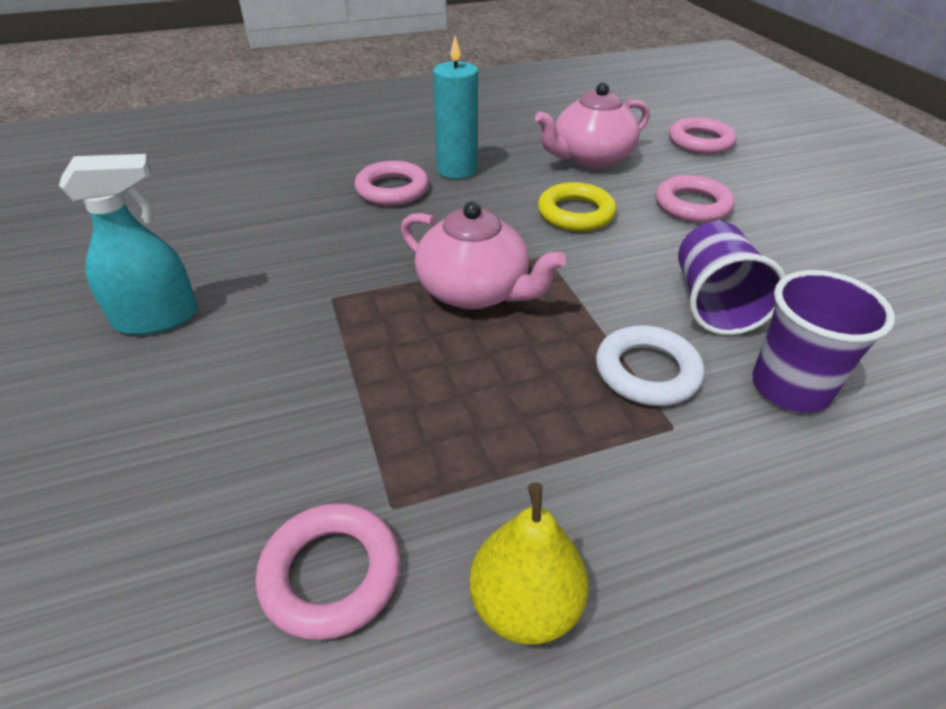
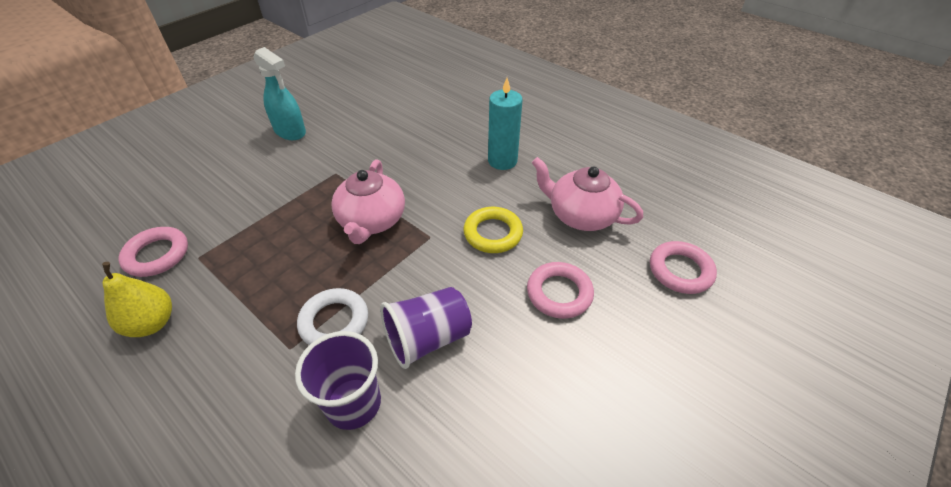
camera: 60 degrees right, 5 degrees up
(392, 190) = (455, 146): pink ring -> none

